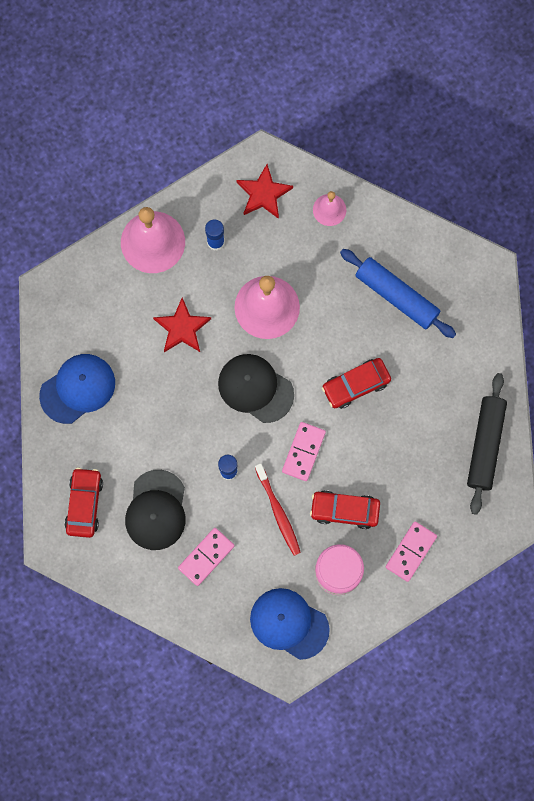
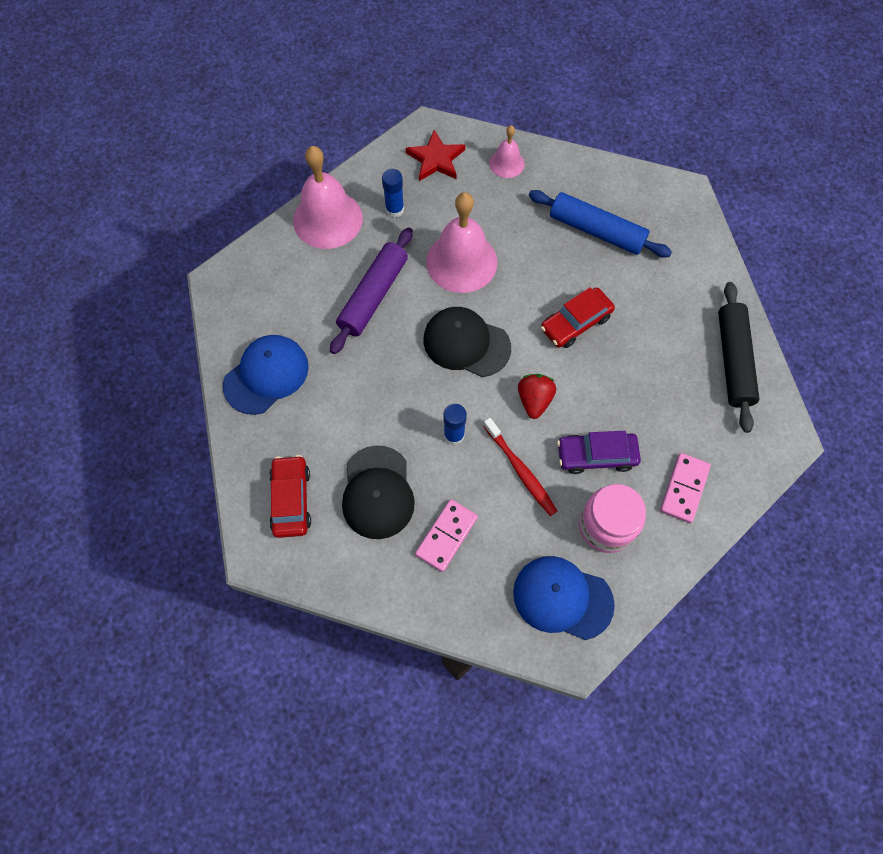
camera: 10 degrees left, 10 degrees down
(182, 328) = (373, 296): red star -> purple rolling pin
(303, 452) = (534, 400): pink domino -> red strawberry
(344, 510) = (596, 455): red car -> purple car

